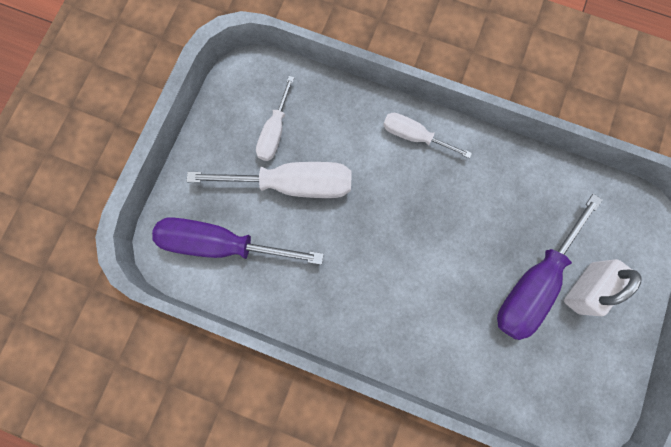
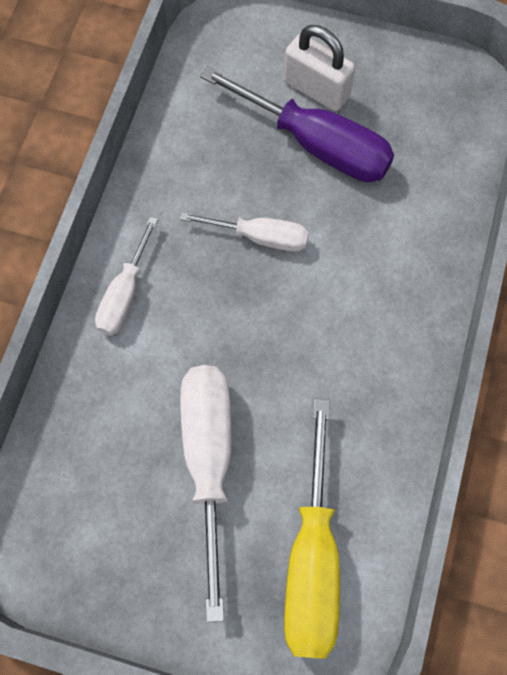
camera: 95 degrees left, 10 degrees down
(222, 244) = (312, 559): purple screwdriver -> yellow screwdriver
(275, 131) = (125, 498): white screwdriver -> white screwdriver (260, 237)

